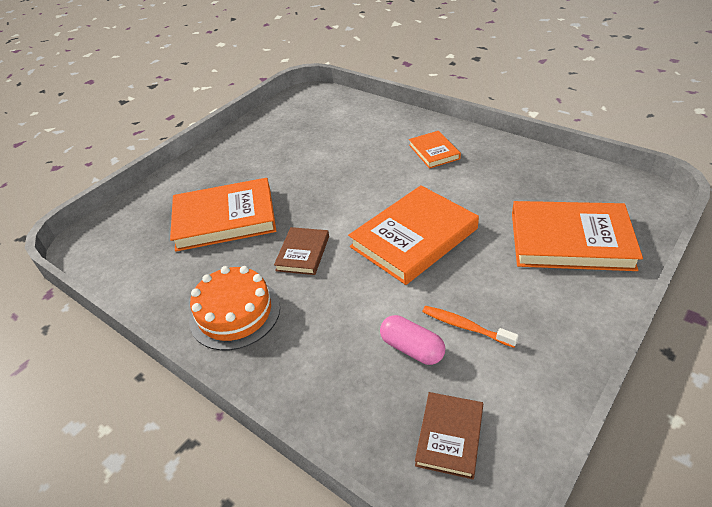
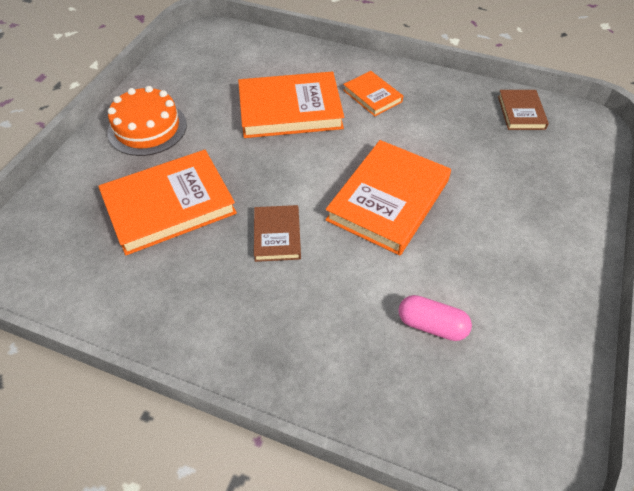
camera: 20 degrees left, 10 degrees up
(235, 313) = (229, 319): orange cake -> orange cake (147, 128)
(449, 436) = (500, 411): brown book -> brown book (521, 112)
(465, 326) = (474, 291): orange toothbrush -> none
(570, 240) = (538, 182): orange book -> orange book (290, 109)

